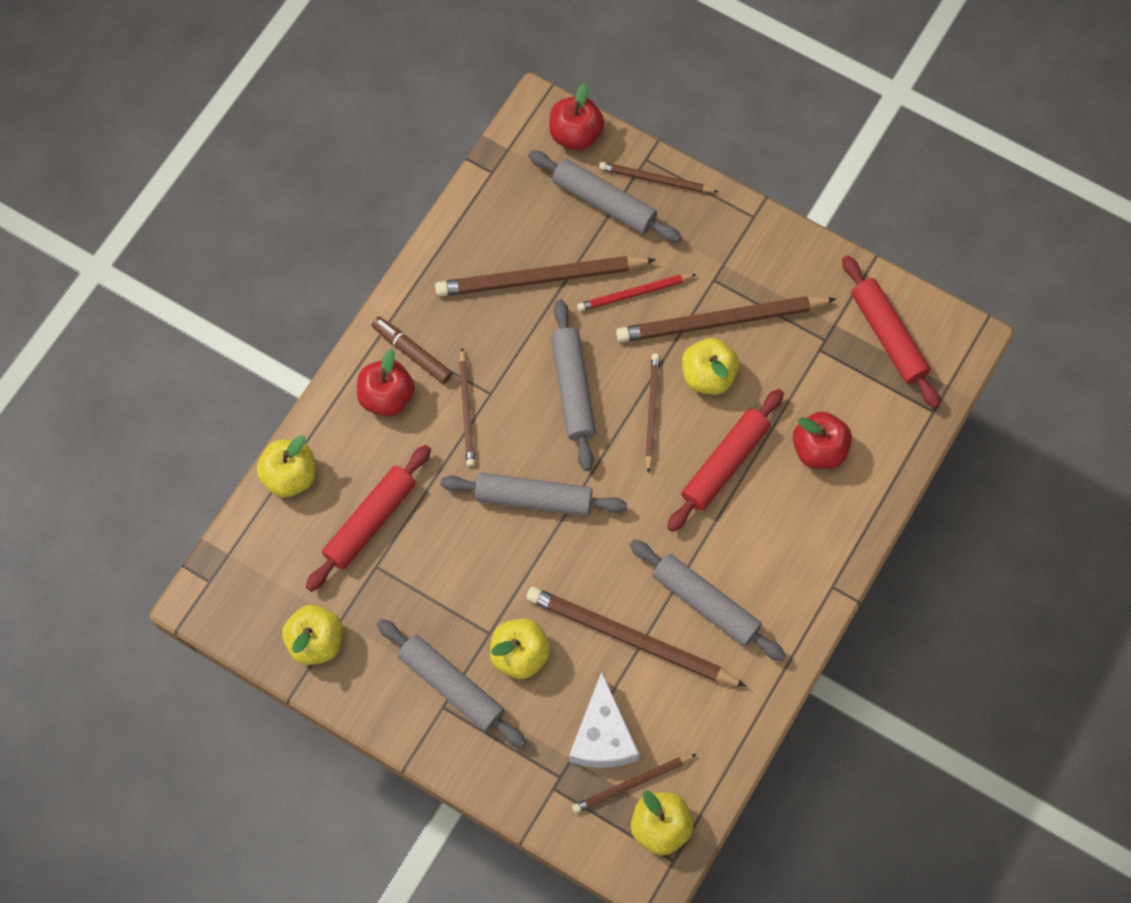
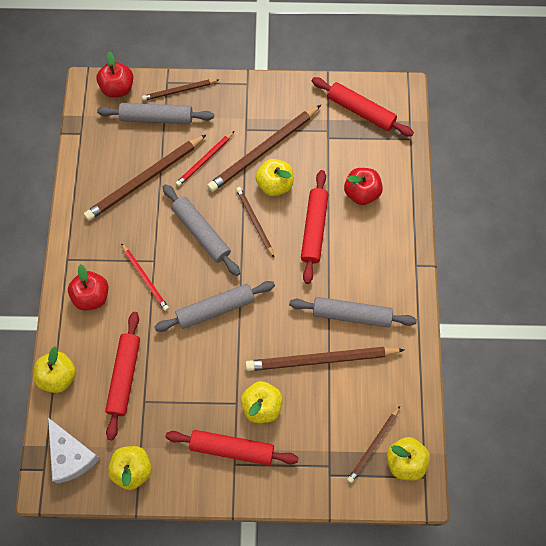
camera: 30 degrees left, 0 degrees up
(412, 353) = (92, 262): brown marker -> none
(451, 686) = (232, 448): grey rolling pin -> red rolling pin
(467, 410) = (145, 278): brown pencil -> red pencil
(602, 736) = (339, 426): white cheese -> white cheese (71, 455)

